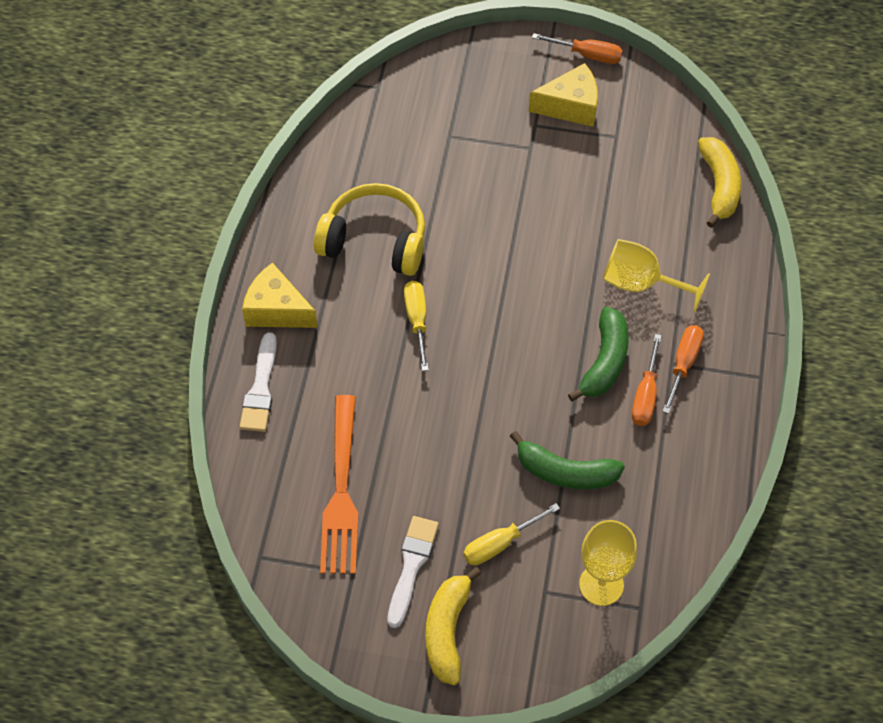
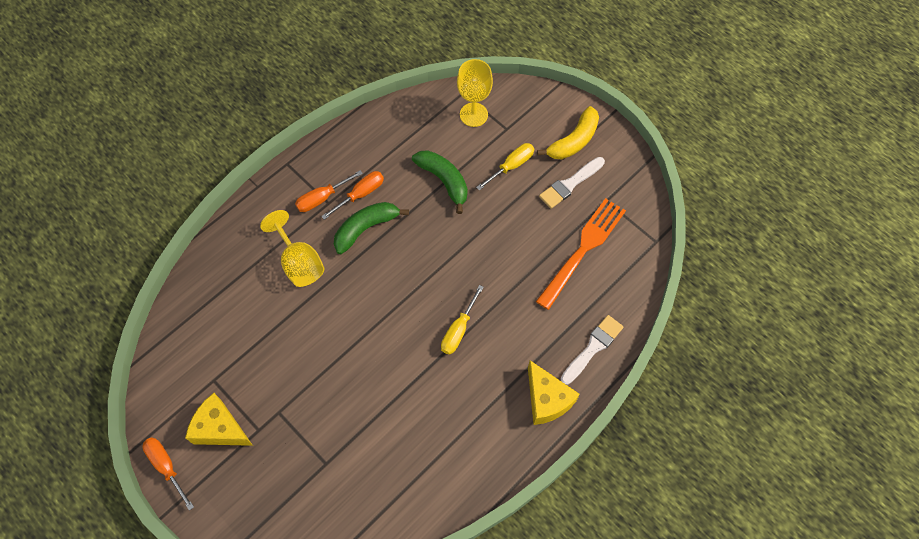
camera: 145 degrees left, 5 degrees up
(374, 241) = (444, 409): yellow headphones -> none
(500, 543) = (511, 166): yellow screwdriver -> yellow screwdriver turned 45 degrees counterclockwise
(719, 186) = (186, 296): yellow banana -> none

